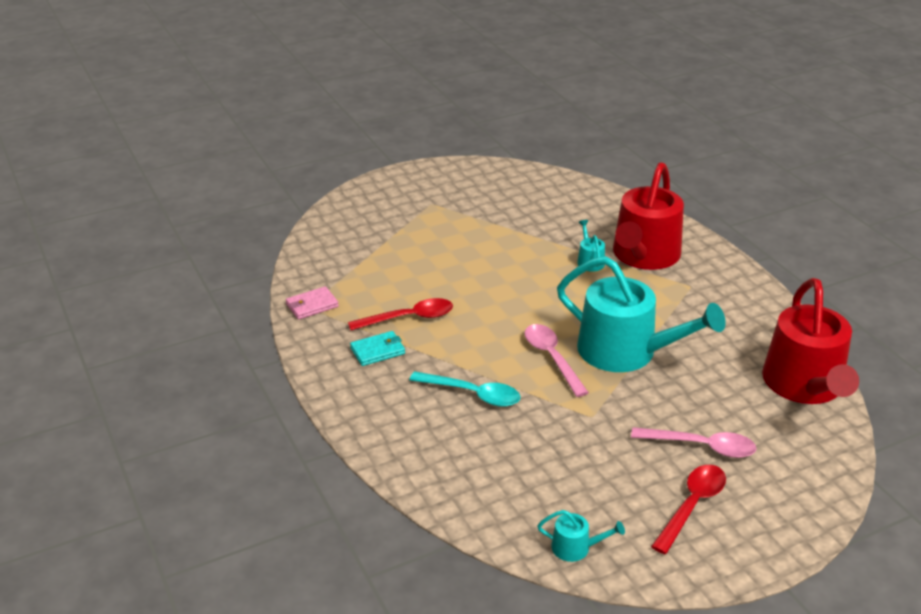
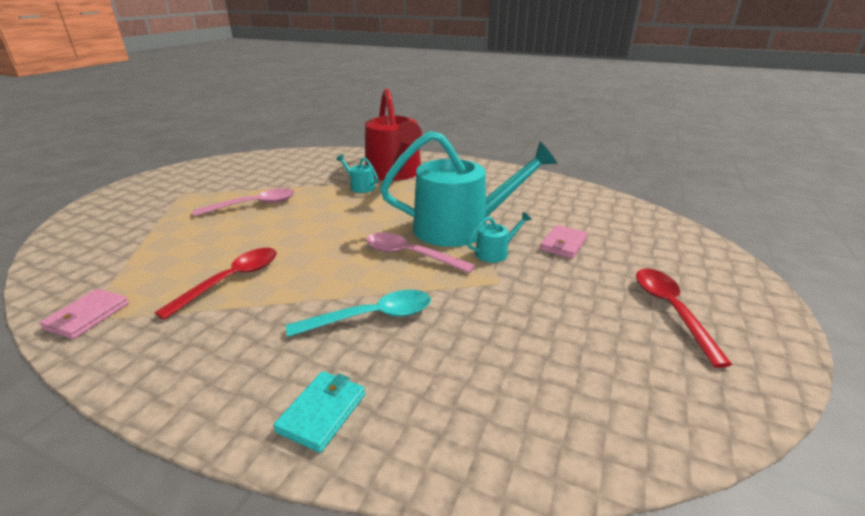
camera: 40 degrees left, 5 degrees down
(378, 351) = (218, 326): turquoise wallet -> turquoise wallet (322, 412)
(575, 547) = (665, 415): turquoise watering can -> turquoise watering can (495, 252)
(694, 412) = (563, 244): none -> pink wallet
(701, 446) = (604, 264): pink spoon -> pink spoon (254, 205)
(805, 385) = (594, 201): red watering can -> none

